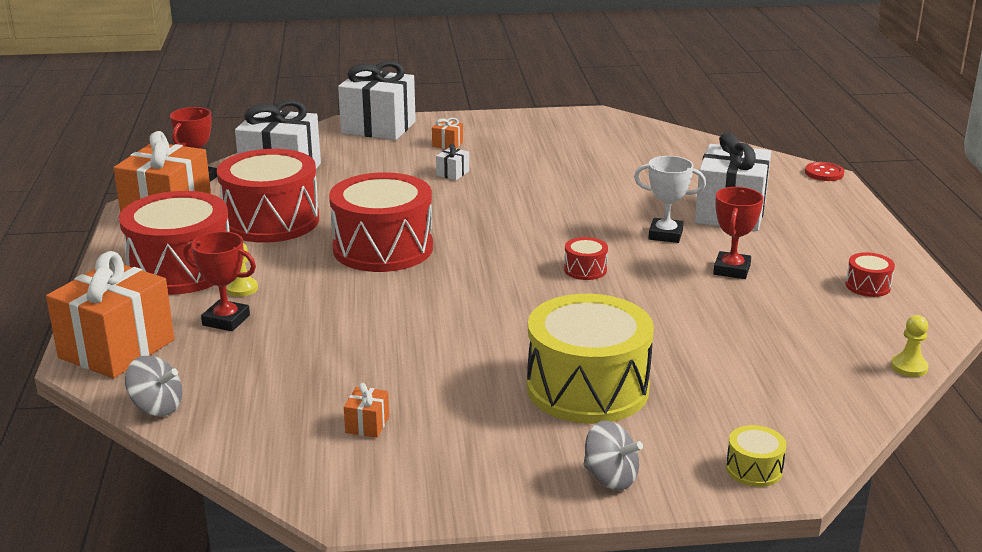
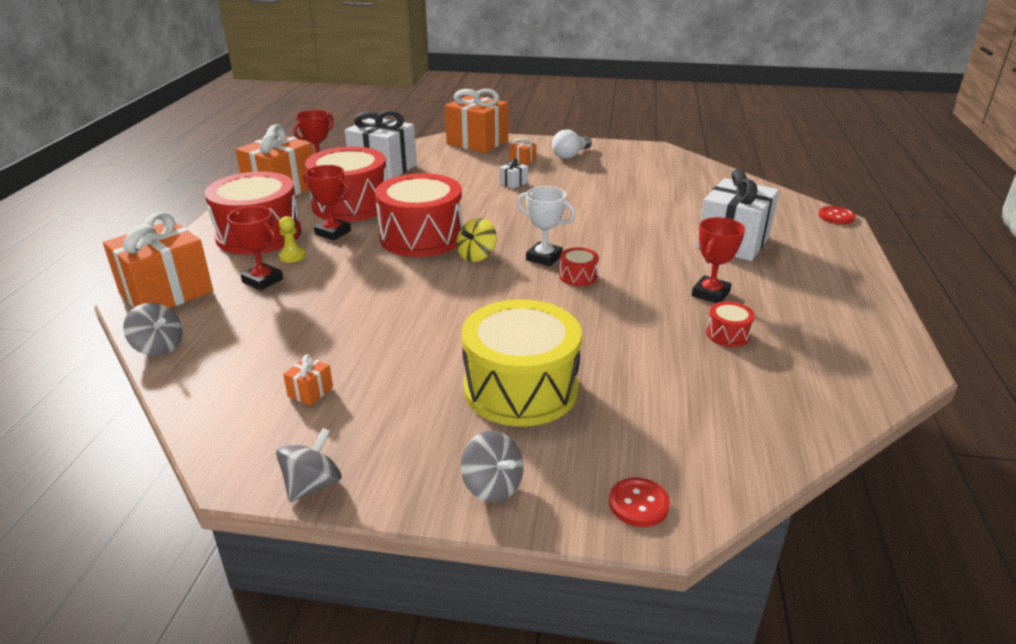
camera: 15 degrees right, 5 degrees up
(272, 256) = (333, 233): none -> red trophy
(378, 127) = (477, 142): white gift -> orange gift
(431, 507) = (312, 485): none -> grey spinning top
(460, 261) = (476, 256): none -> yellow spinning top
(501, 132) = (570, 155): none -> white light bulb
(665, 235) = (665, 254): white trophy -> white trophy (544, 258)
(754, 469) = (638, 504): yellow drum -> red button
(867, 286) = (837, 327): red drum -> red drum (728, 334)
(909, 367) = (848, 418): yellow pawn -> none

